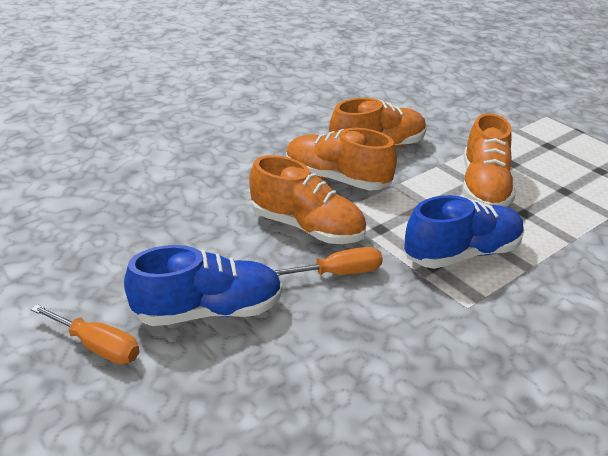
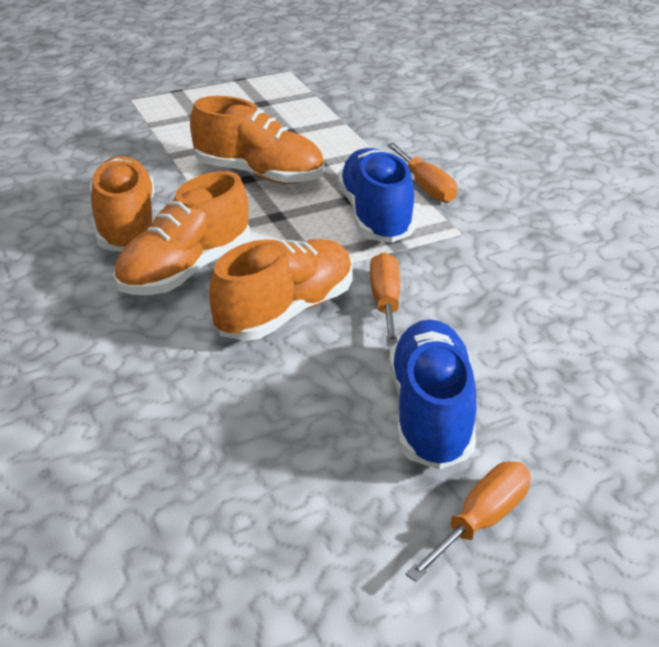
camera: 75 degrees left, 0 degrees up
(532, 277) = (426, 187): none -> orange screwdriver

